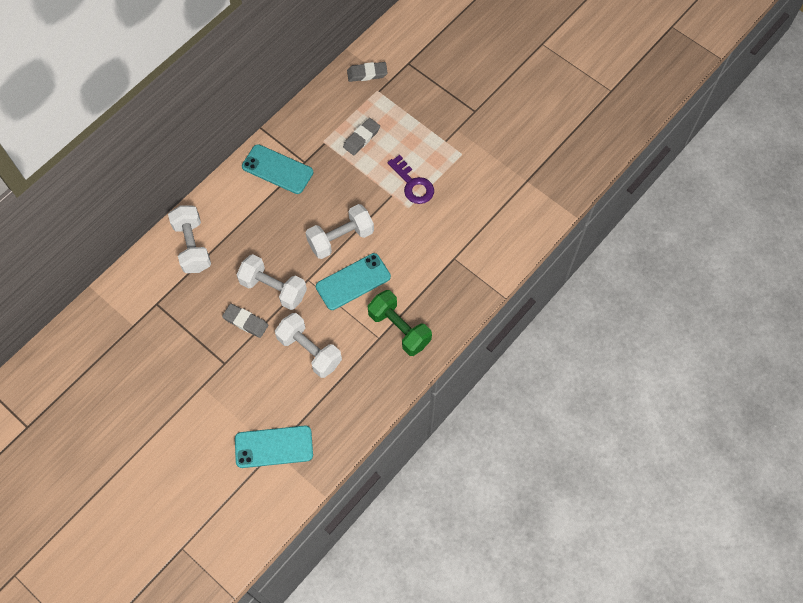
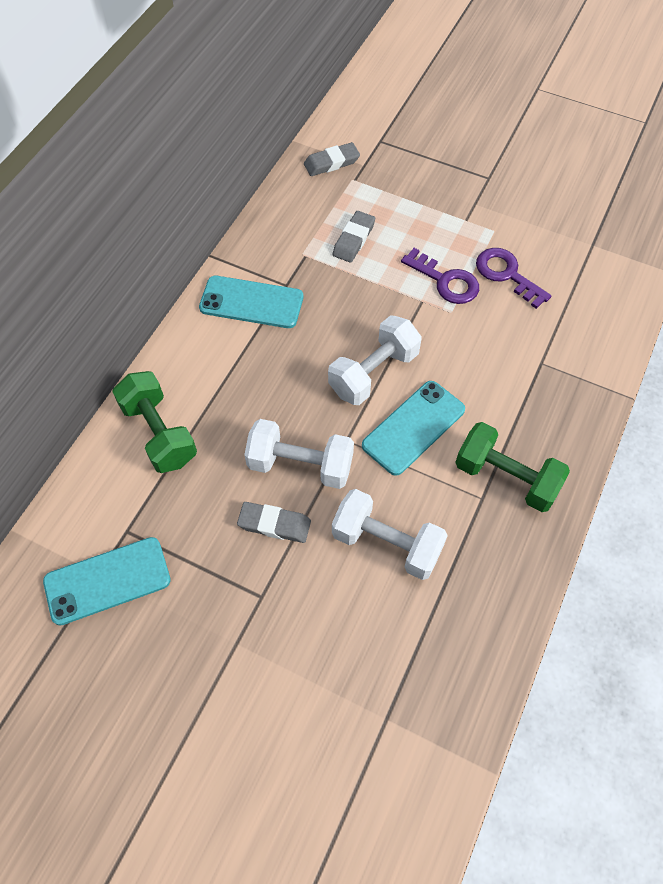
camera: 15 degrees left, 5 degrees down
(192, 246) = (159, 433): white dumbbell -> green dumbbell
(274, 446) = (384, 712): turquoise phone -> turquoise phone (107, 580)
(457, 189) = (506, 274): none -> purple key

